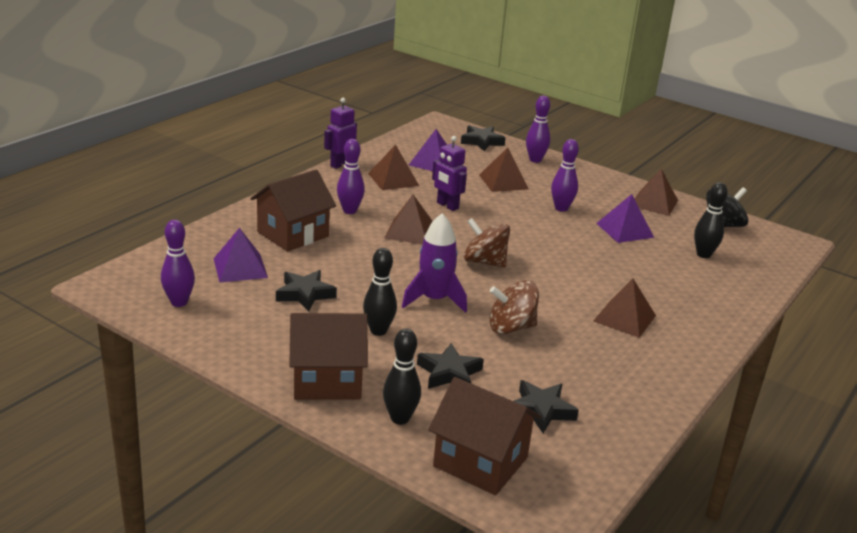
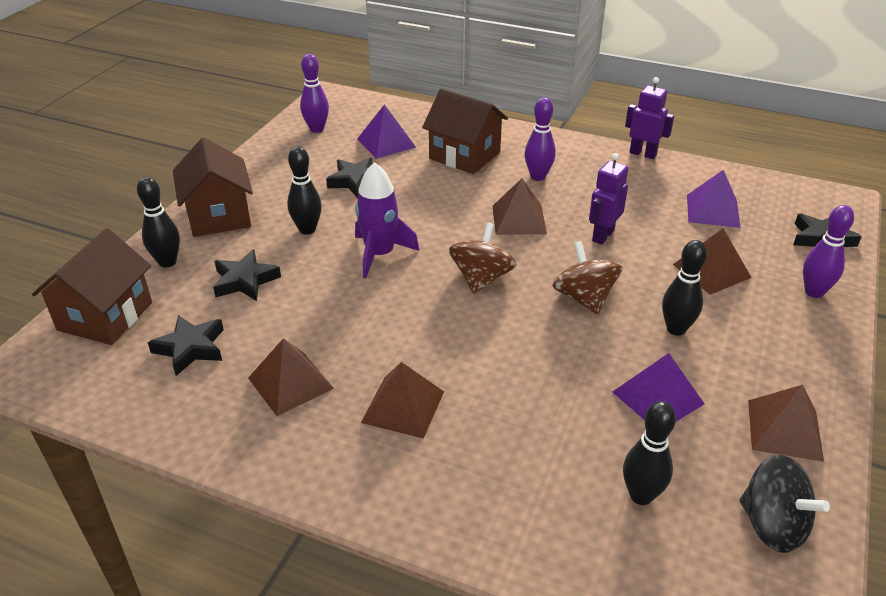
camera: 80 degrees right, 10 degrees up
(393, 179) = (638, 190): brown pyramid -> brown pyramid (290, 383)
(511, 327) = (344, 312): brown spinning top -> brown spinning top (584, 298)
(561, 208) = (676, 329): purple bowling pin -> black bowling pin

